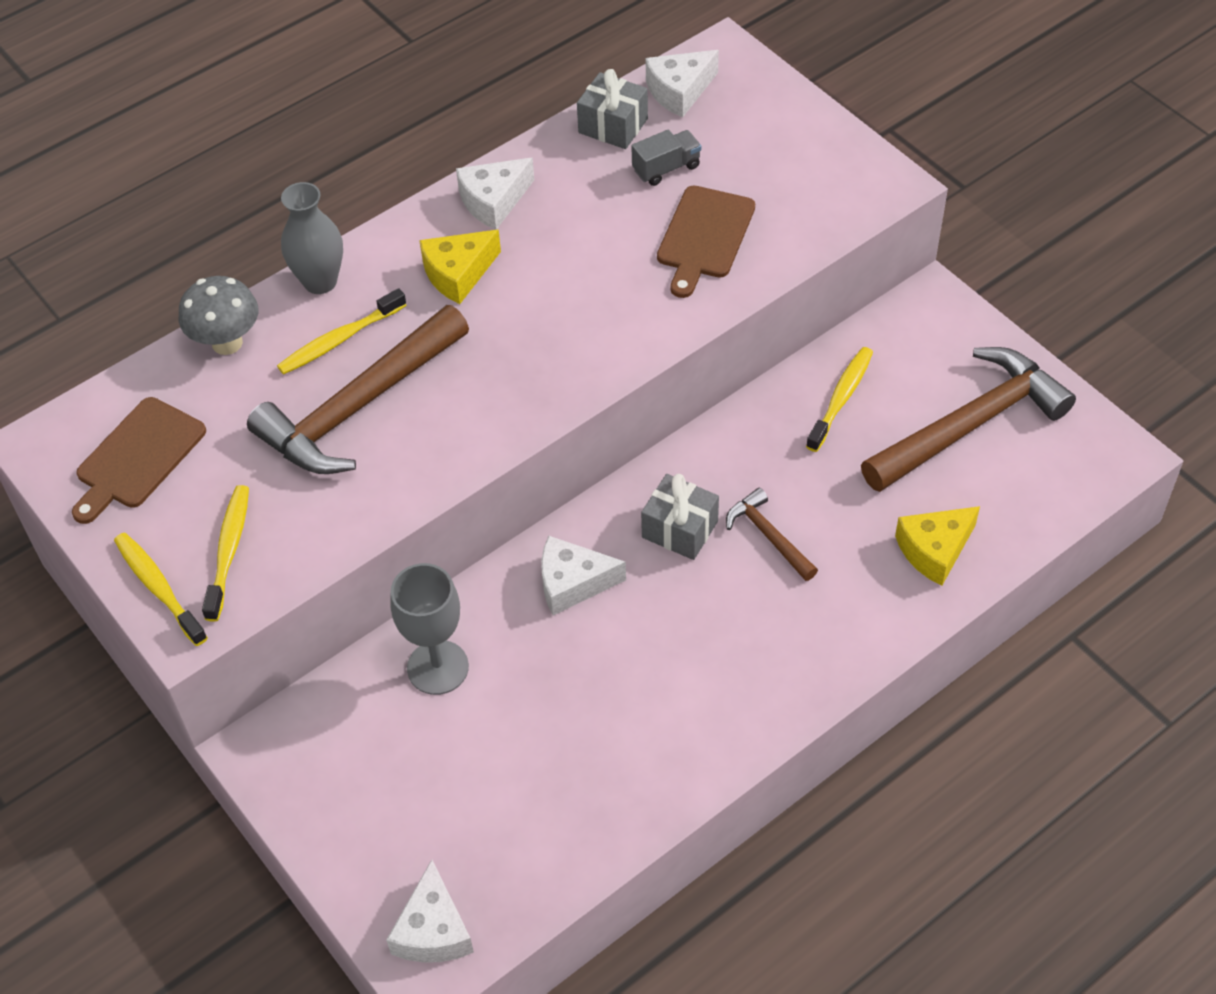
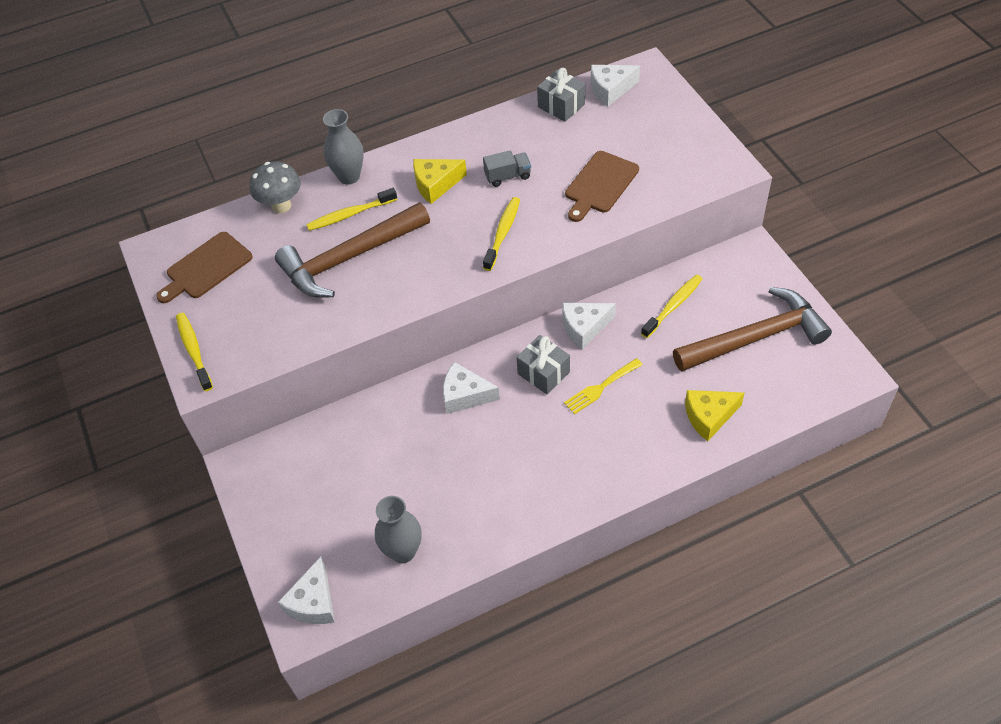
camera: 15 degrees right, 0 degrees up
(229, 551) = (243, 335): yellow toothbrush -> yellow toothbrush (503, 233)
(438, 667) = (365, 434): grey goblet -> none
(493, 201) = (471, 142): white cheese -> white cheese (584, 328)
(546, 829) = (403, 551): none -> grey vase
(666, 168) = (588, 137): grey truck -> grey truck (507, 176)
(769, 536) = (600, 388): brown hammer -> yellow fork

